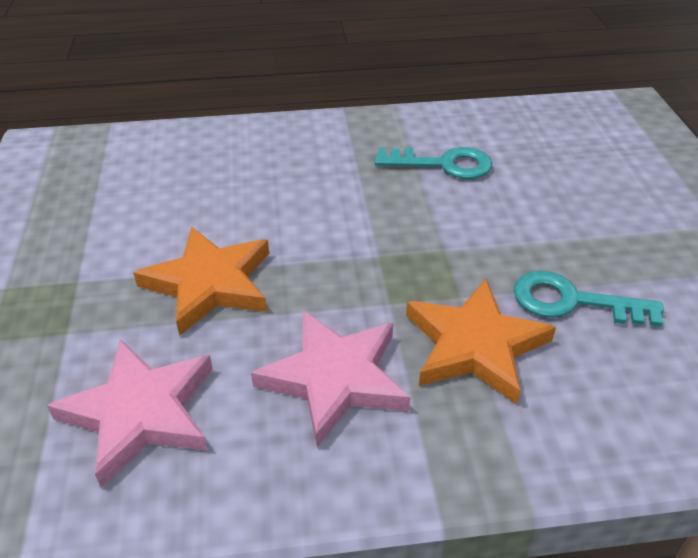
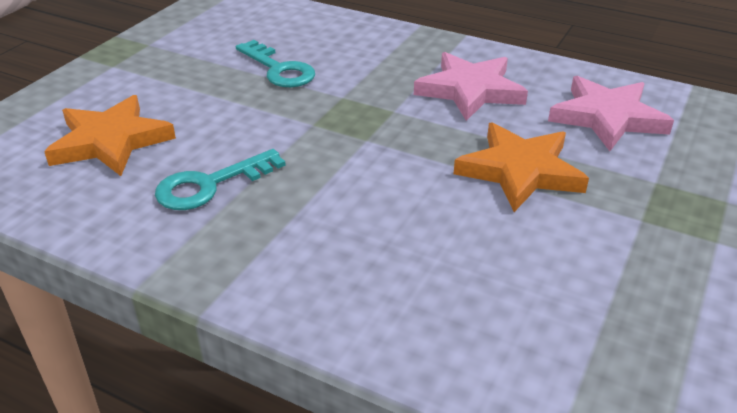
camera: 145 degrees left, 5 degrees down
(443, 164) = (210, 185): turquoise key -> turquoise key turned 75 degrees counterclockwise
(474, 345) = (368, 74): orange star -> orange star (111, 141)

